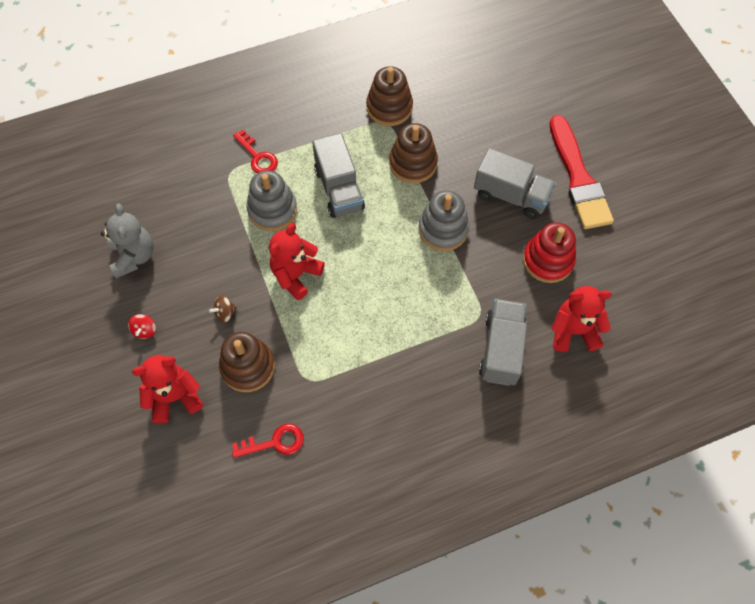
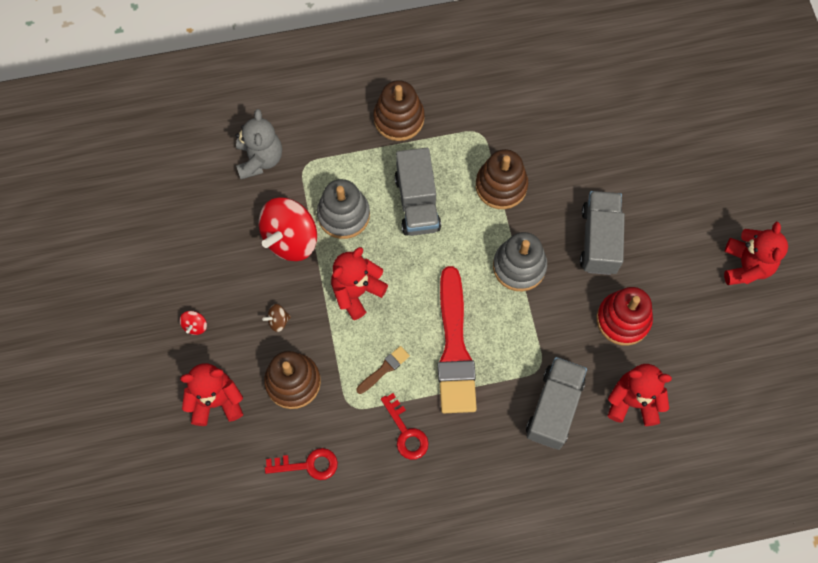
camera: 10 degrees right, 5 degrees up
(134, 256) = (194, 244): grey teddy bear -> grey teddy bear (260, 159)
(226, 238) = (291, 239): none -> red spinning top
(258, 157) = (337, 152): red key -> red key (406, 432)
(334, 340) = (384, 369): none -> brown brush
(389, 107) = (487, 116): brown stacking toy -> brown stacking toy (399, 118)
(511, 195) = (599, 240): grey truck -> grey truck turned 120 degrees counterclockwise
(578, 178) = (676, 232): red brush -> red brush (454, 348)
(647, 197) = (746, 266): none -> red teddy bear

